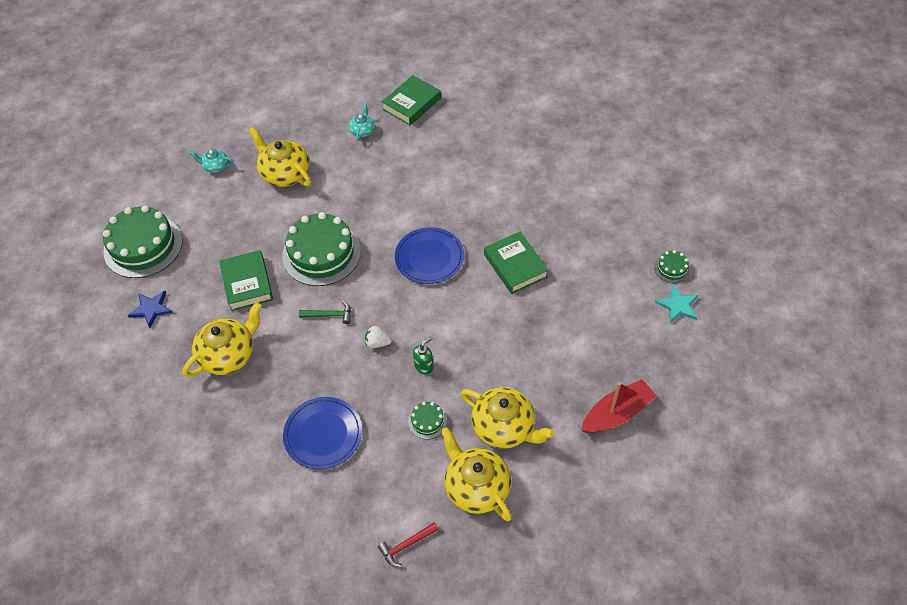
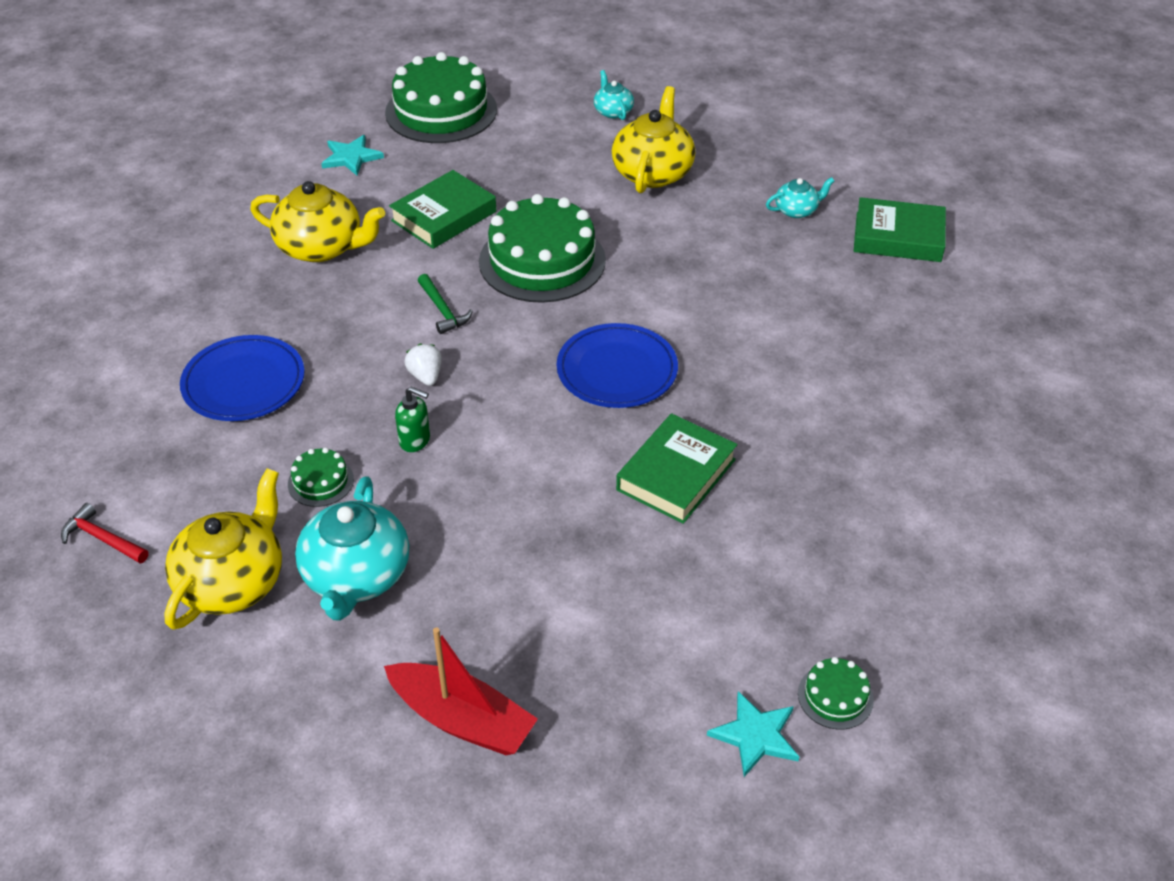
camera: 60 degrees right, 10 degrees down
(151, 309) = (351, 157): blue star -> turquoise star
(504, 427) = (356, 576): yellow teapot -> turquoise teapot

